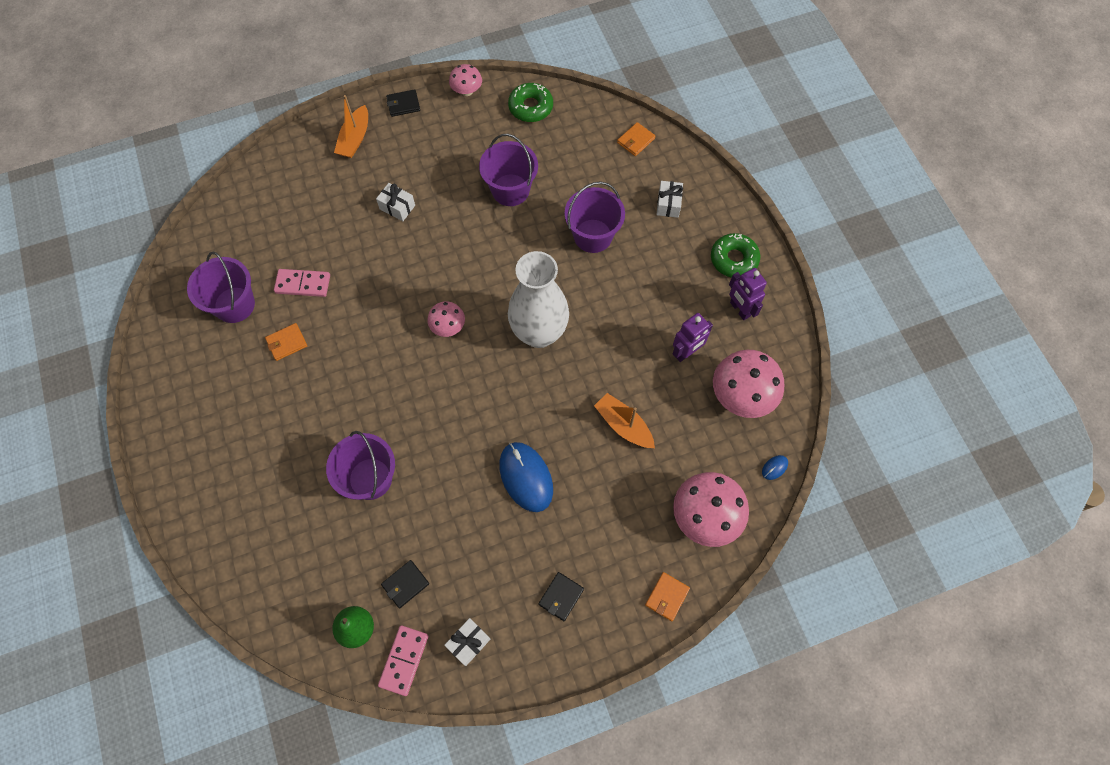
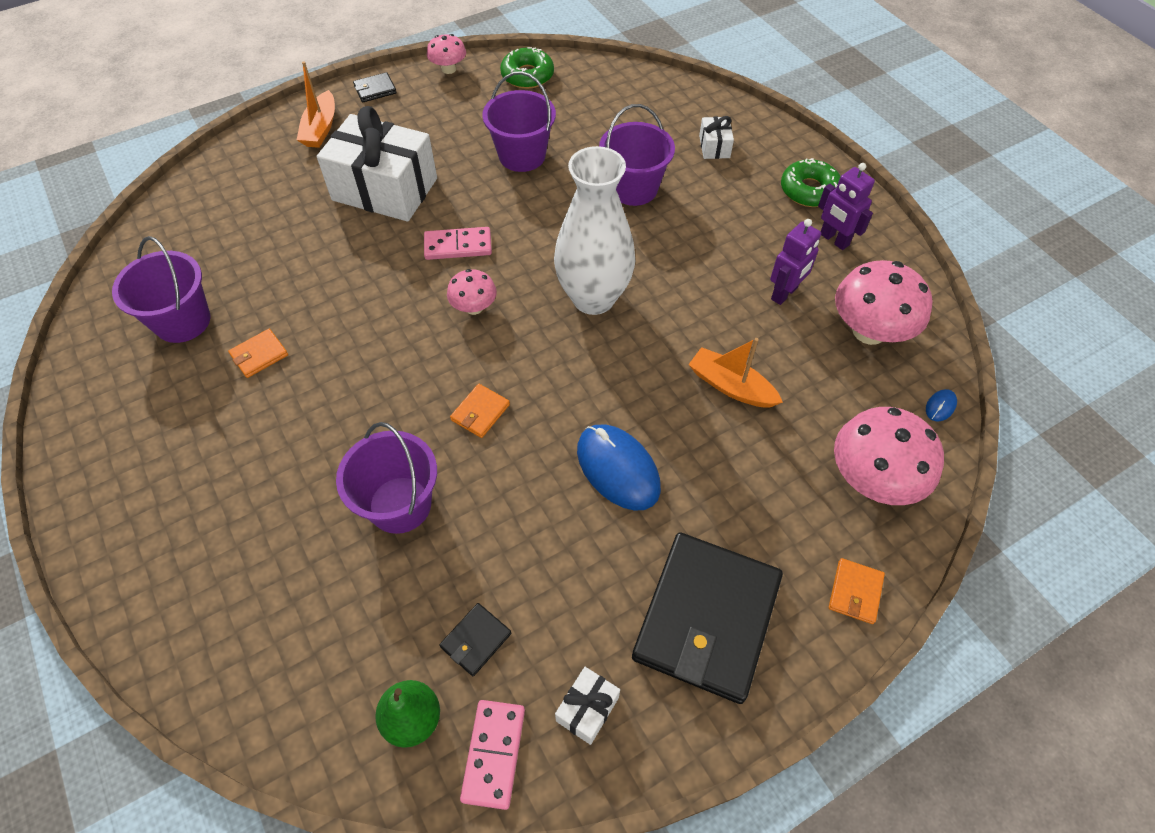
camera: 10 degrees left, 10 degrees down
(303, 284) = (273, 286): pink domino -> pink domino (458, 246)
(397, 207) = (385, 189): white gift -> white gift, size x2.37
(561, 597) = (707, 618): black wallet -> black wallet, size x2.48
(636, 140) = (658, 92): orange wallet -> orange wallet (480, 412)

